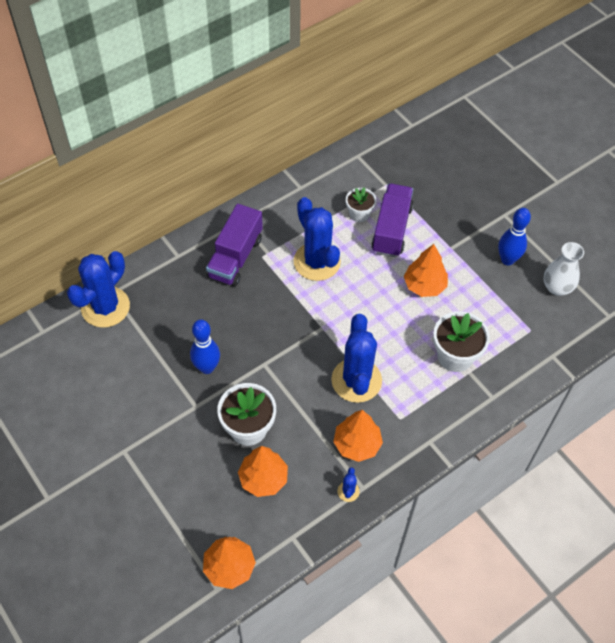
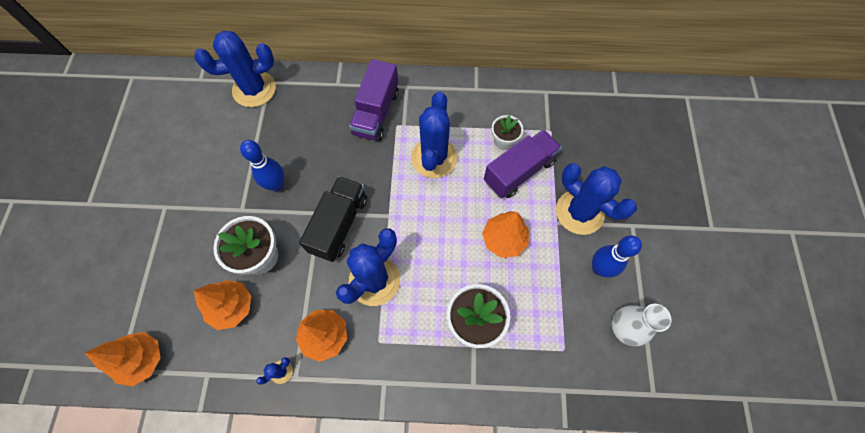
camera: 40 degrees right, 10 degrees up
(235, 257) = (376, 113): purple truck -> purple truck turned 45 degrees counterclockwise
(289, 361) = (339, 225): none -> black truck
(460, 230) = (579, 212): none -> blue cactus

